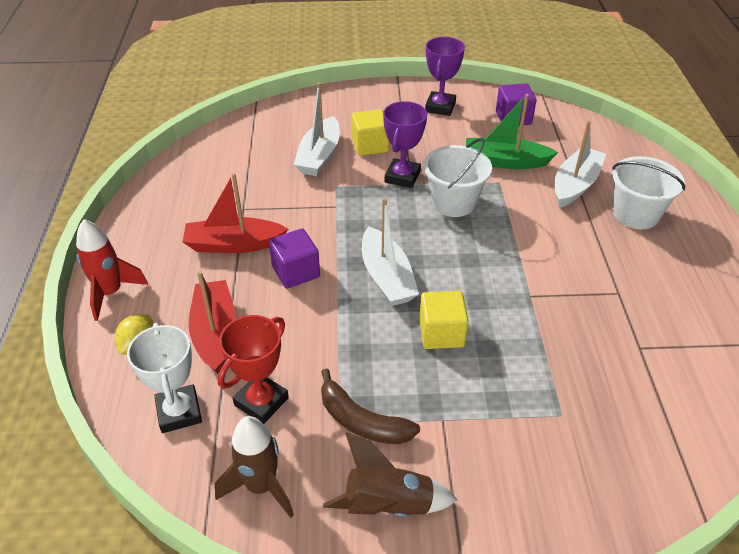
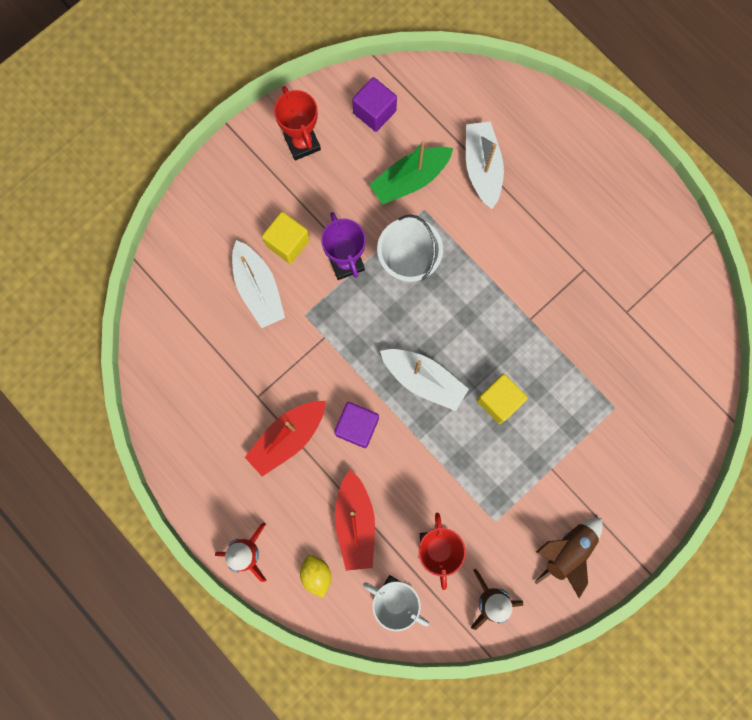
camera: 40 degrees left, 35 degrees up
(215, 333) = (355, 523): red boat -> red boat turned 135 degrees counterclockwise
(362, 421) = (506, 509): brown banana -> none
(440, 107) = (302, 143): purple trophy -> red trophy
(635, 214) = (546, 171): white bucket -> none

